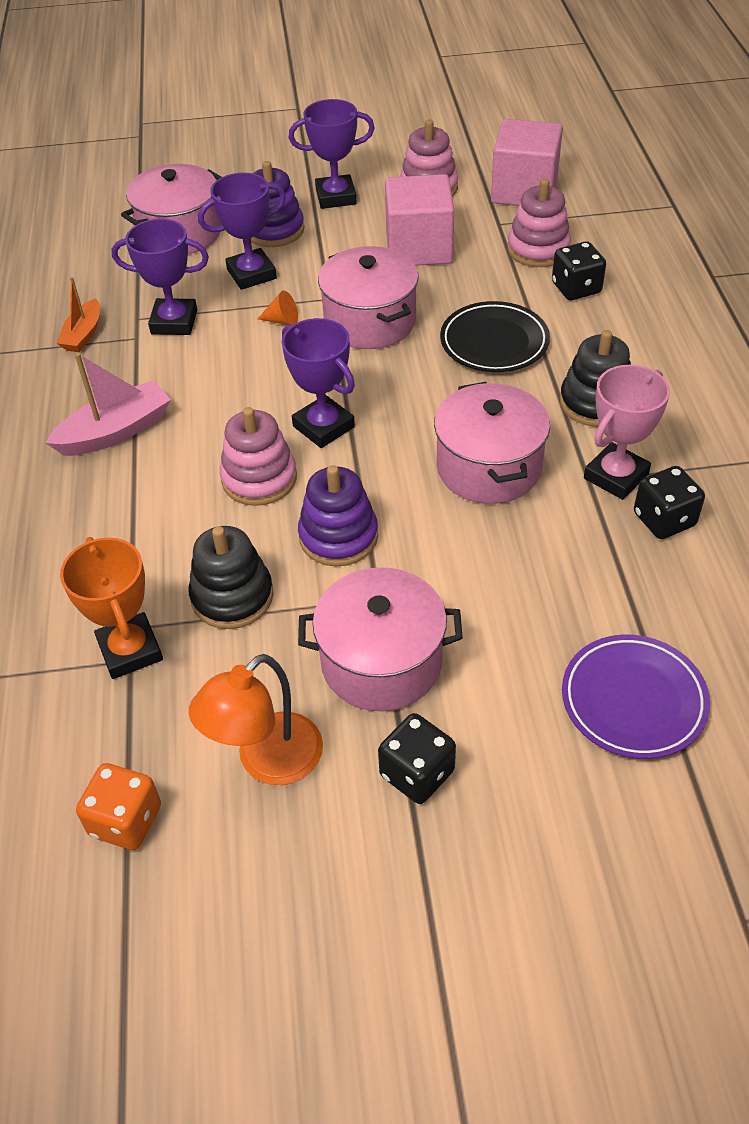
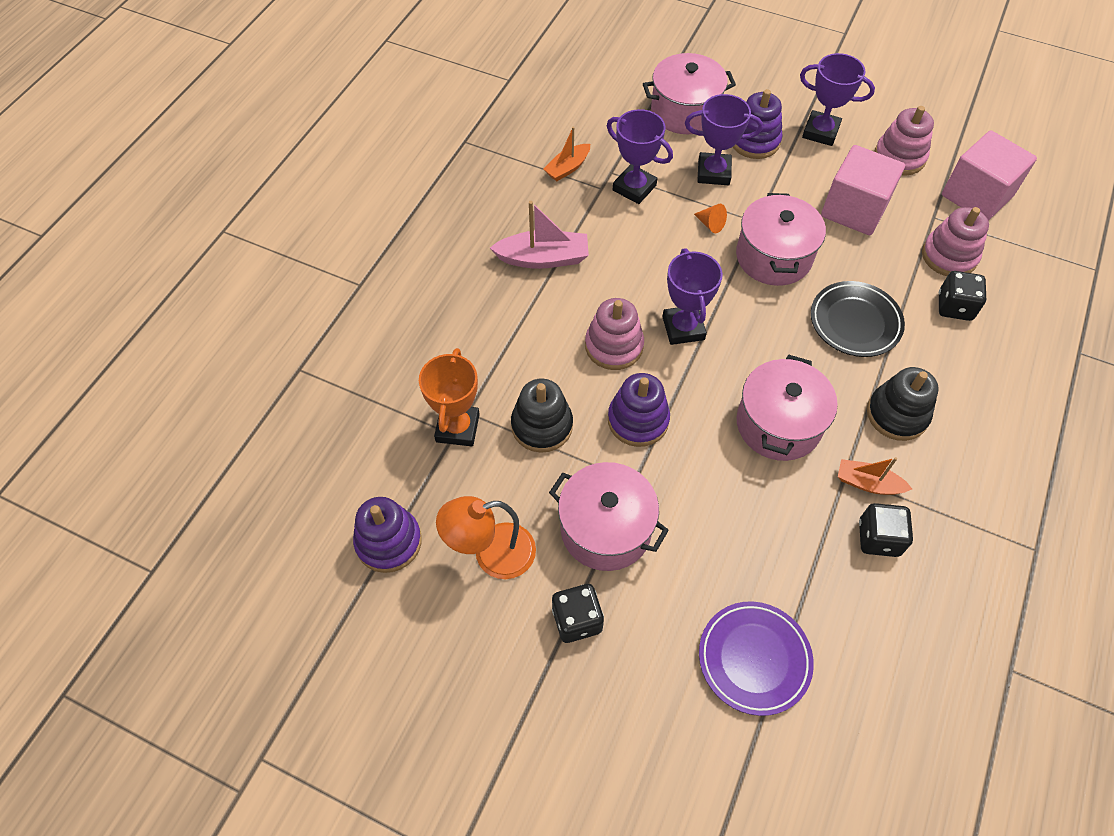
camera: 30 degrees right, 10 degrees up
(126, 821) = (388, 542): orange dice -> purple stacking toy
(616, 476) = (868, 483): pink trophy -> orange boat

